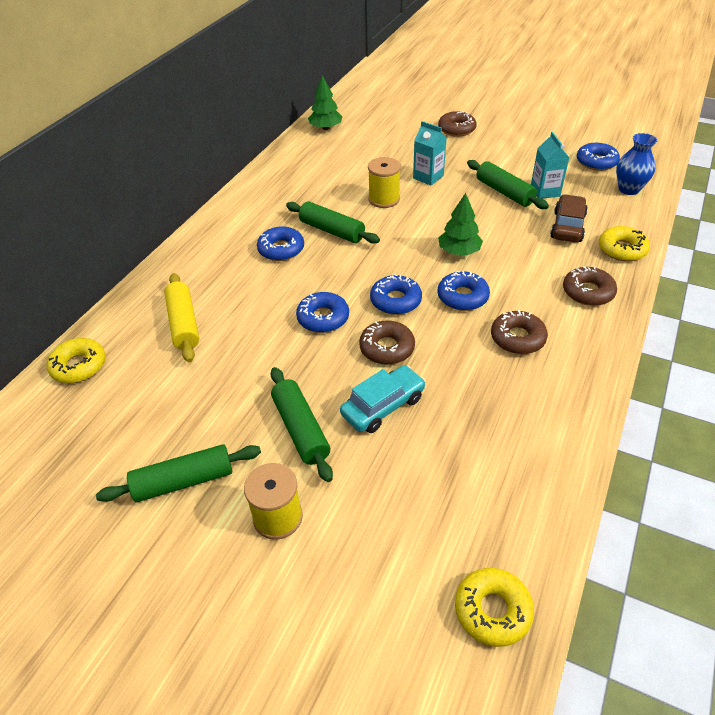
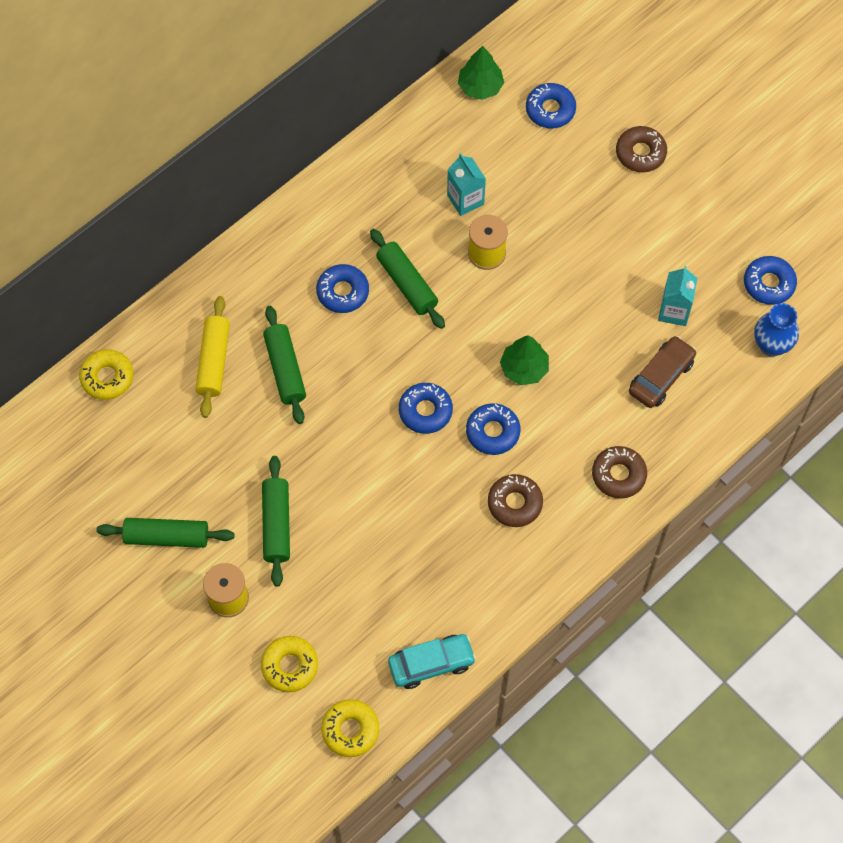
camera: 20 degrees right, 20 degrees up
(323, 318) = (346, 406): blue donut -> blue donut (550, 110)
(383, 406) = (355, 529): turquoise car -> turquoise car (431, 663)
(387, 348) = (389, 466): brown donut -> none
(428, 177) = (556, 233): turquoise carton -> turquoise carton (465, 200)
(504, 192) = (627, 294): green rolling pin -> green rolling pin (285, 369)
(622, 249) = (694, 433): yellow donut -> yellow donut (290, 666)

